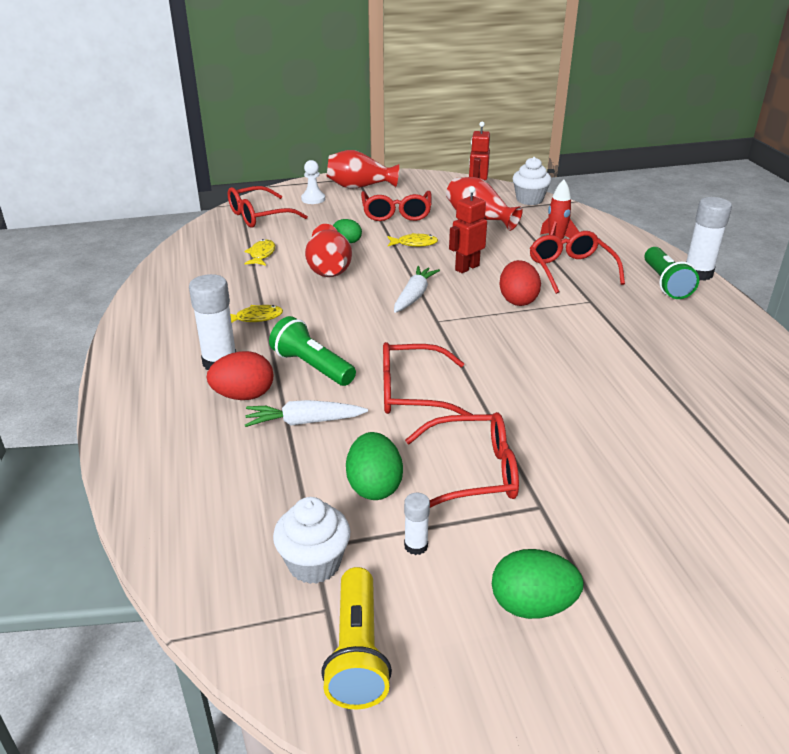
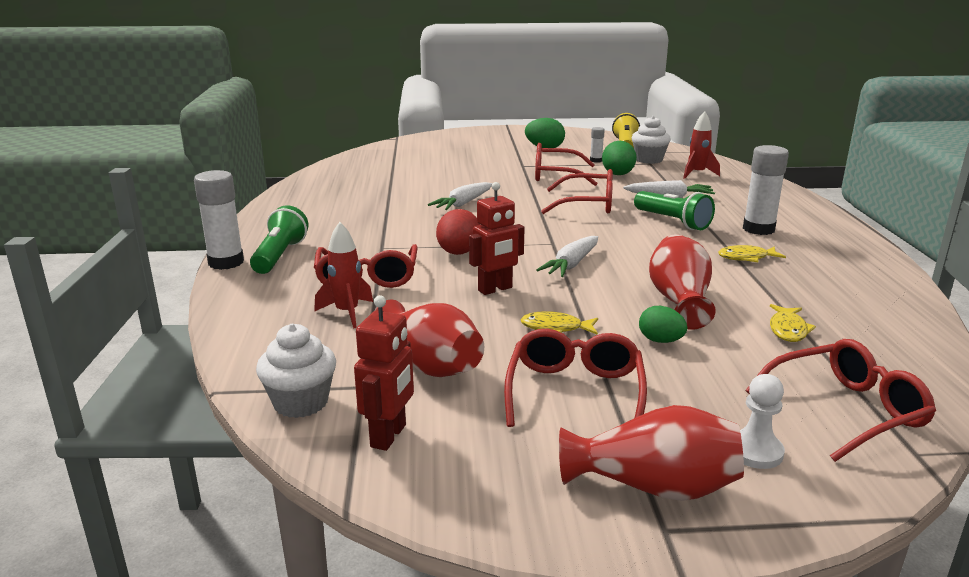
camera: 170 degrees left, 10 degrees down
(240, 507) = (697, 174): none -> red rocket
(244, 396) = (723, 211): red egg -> none
(564, 378) = (463, 204): none -> white carrot

